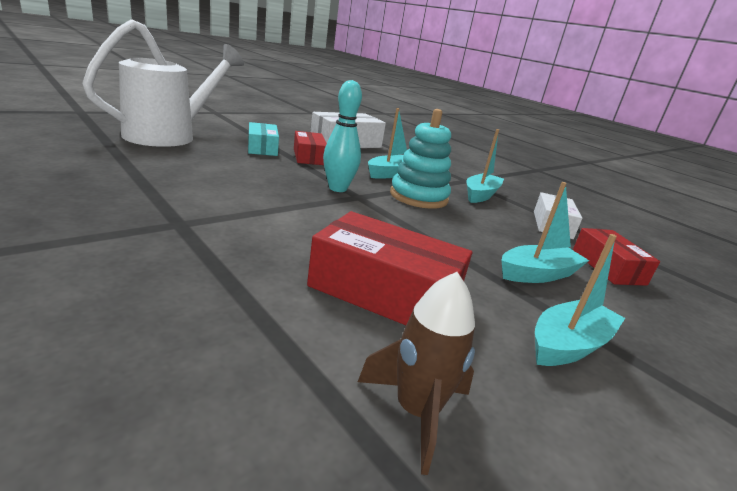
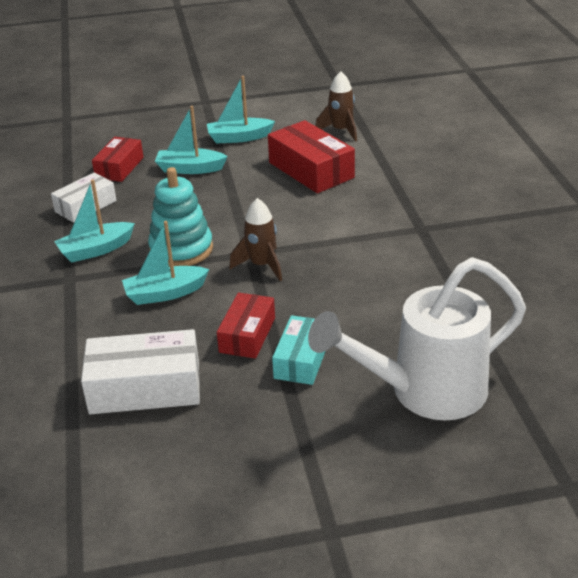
camera: 145 degrees left, 10 degrees up
(338, 188) = (262, 265): turquoise bowling pin -> brown rocket

